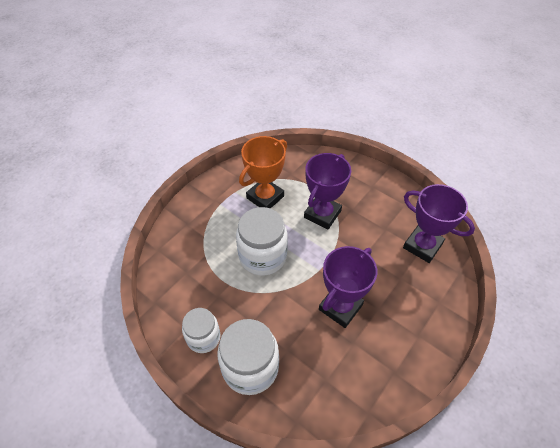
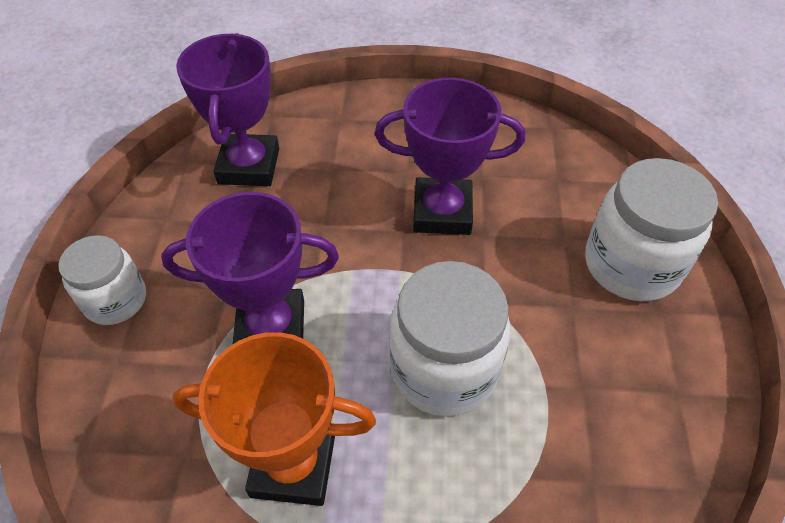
camera: 125 degrees left, 0 degrees up
(203, 337) = (661, 354): white jar -> white jar (116, 300)

